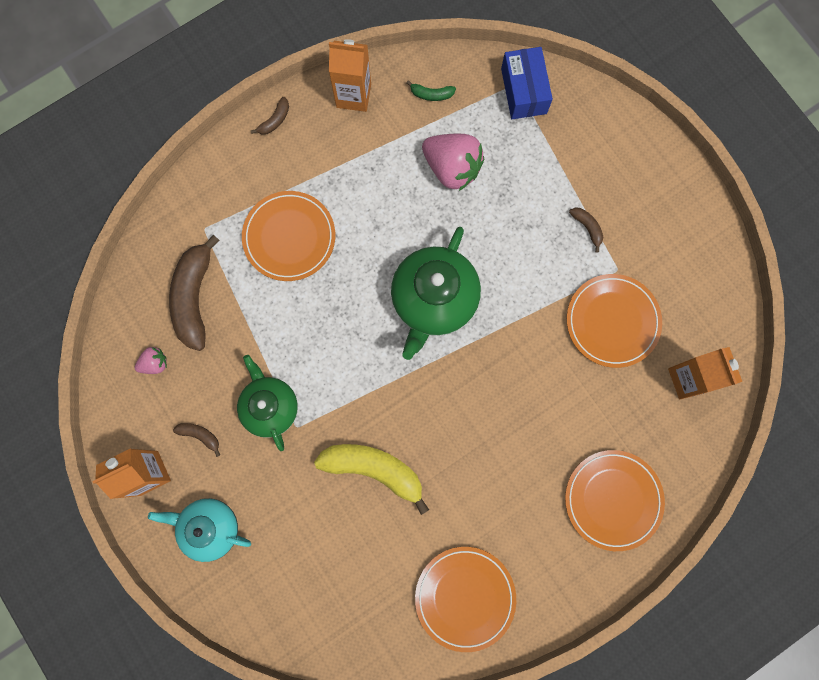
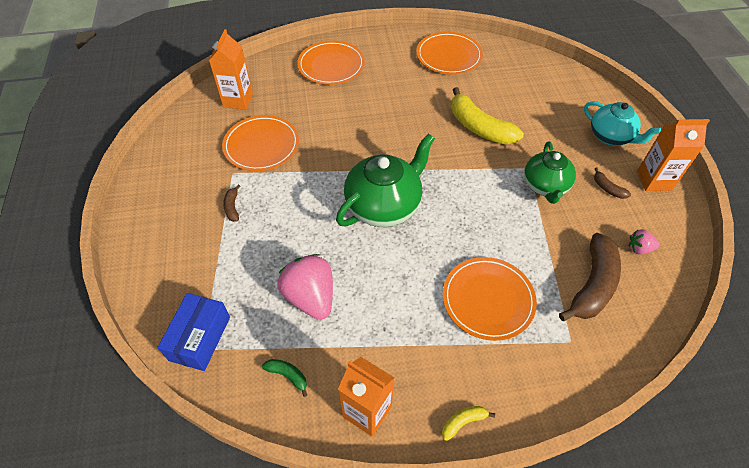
camera: 155 degrees left, 25 degrees down
(275, 120) = (463, 422): brown banana -> yellow banana

